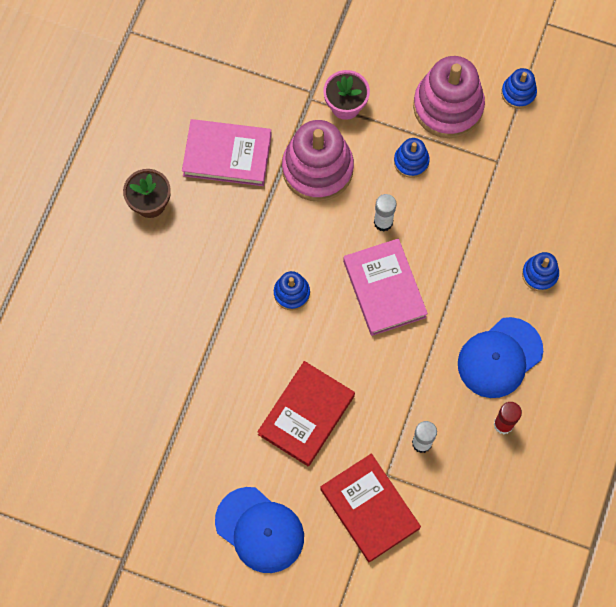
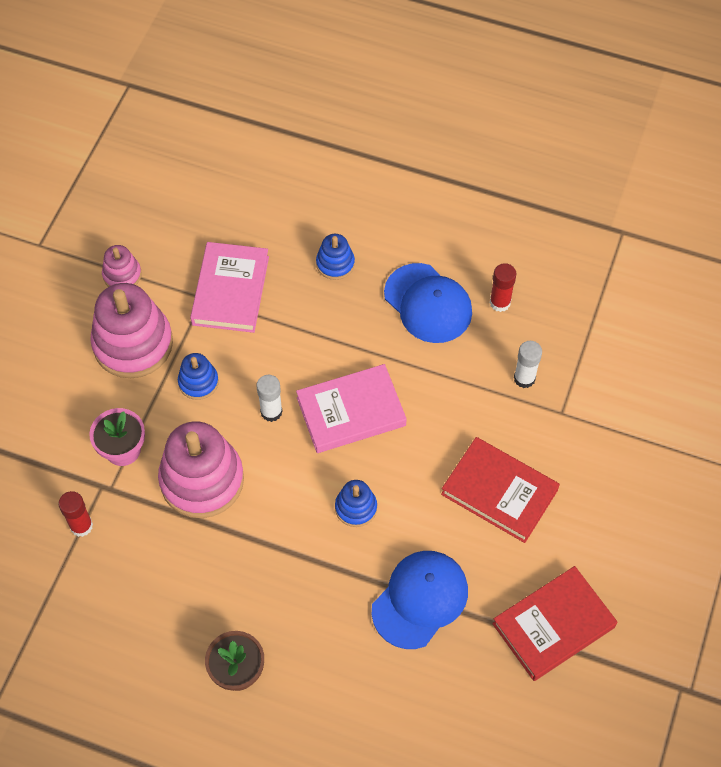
camera: 90 degrees left, 10 degrees down
(227, 155) = (178, 581): pink book -> pink book (230, 290)
(260, 530) = (632, 540): blue cap -> blue cap (420, 600)
(276, 79) = (81, 526): none -> red glue stick
(369, 509) = (599, 429): red book -> red book (553, 625)
(518, 93) = (122, 275): blue stacking toy -> pink stacking toy

